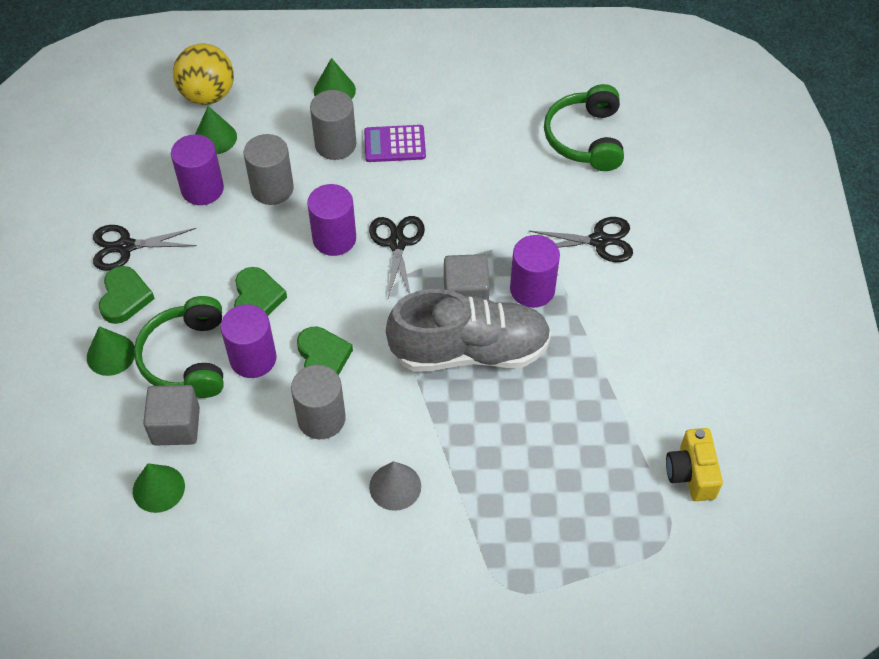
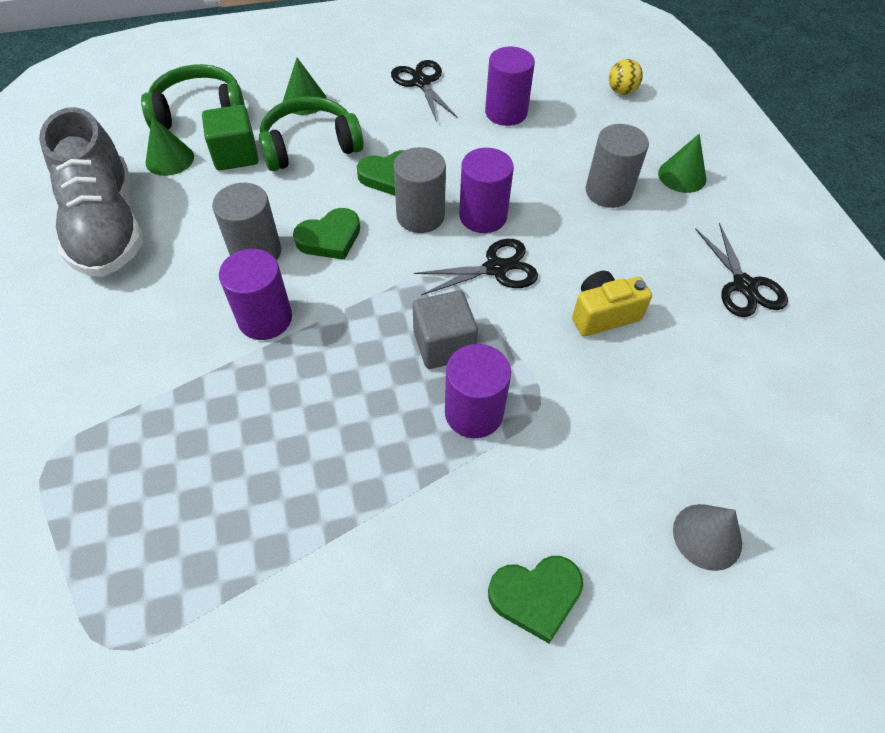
camera: 75 degrees right, 0 degrees up
(125, 297) = (366, 94): green heart -> green heart (536, 596)
(176, 426) = (235, 155): grey cube -> green cube
(208, 95) = (621, 91): yellow ball -> yellow ball, size x0.54
(215, 138) = (571, 107): green cone -> none
(253, 358) = (318, 188): purple cylinder -> purple cylinder (265, 318)
(272, 188) = (527, 158): grey cylinder -> grey cylinder (420, 216)
(394, 144) = (634, 239): purple calculator -> none
(395, 486) = (178, 328): grey cone -> grey cone (707, 536)
(470, 351) = (366, 363): grey shoe -> grey shoe (107, 227)
(585, 138) = (751, 434): green headphones -> green headphones (199, 111)
(599, 241) = (580, 480): black scissors -> black scissors (744, 286)
(691, 474) = (213, 668): yellow camera -> yellow camera (603, 314)

